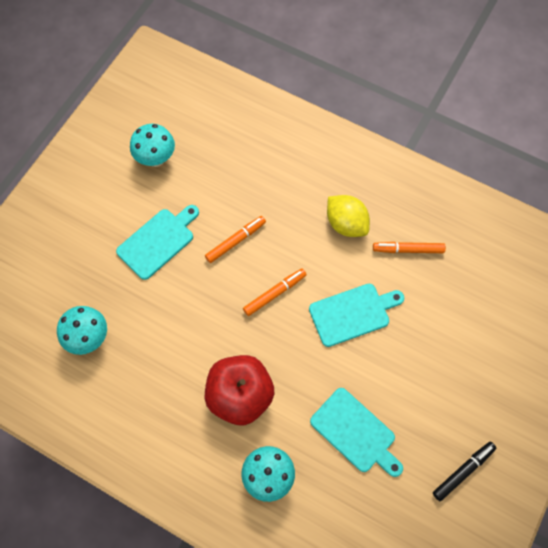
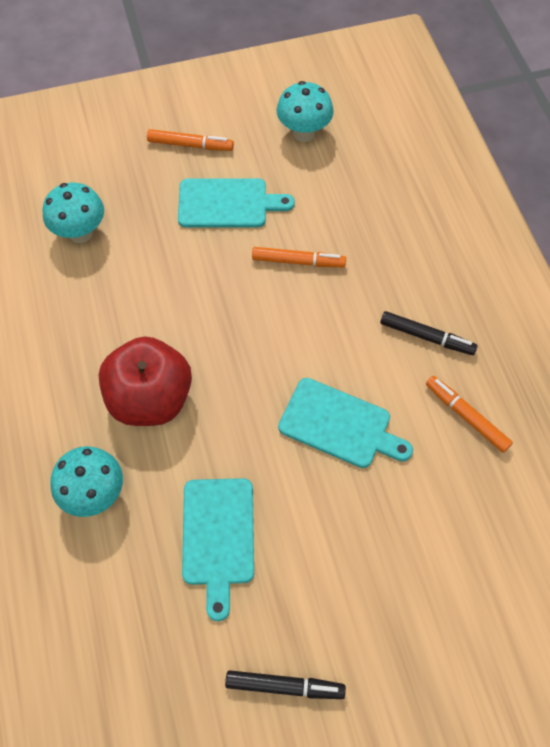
camera: 45 degrees right, 5 degrees down
(274, 294) = (282, 338): orange marker -> orange marker (190, 145)
(346, 224) = (426, 336): yellow lemon -> black marker

